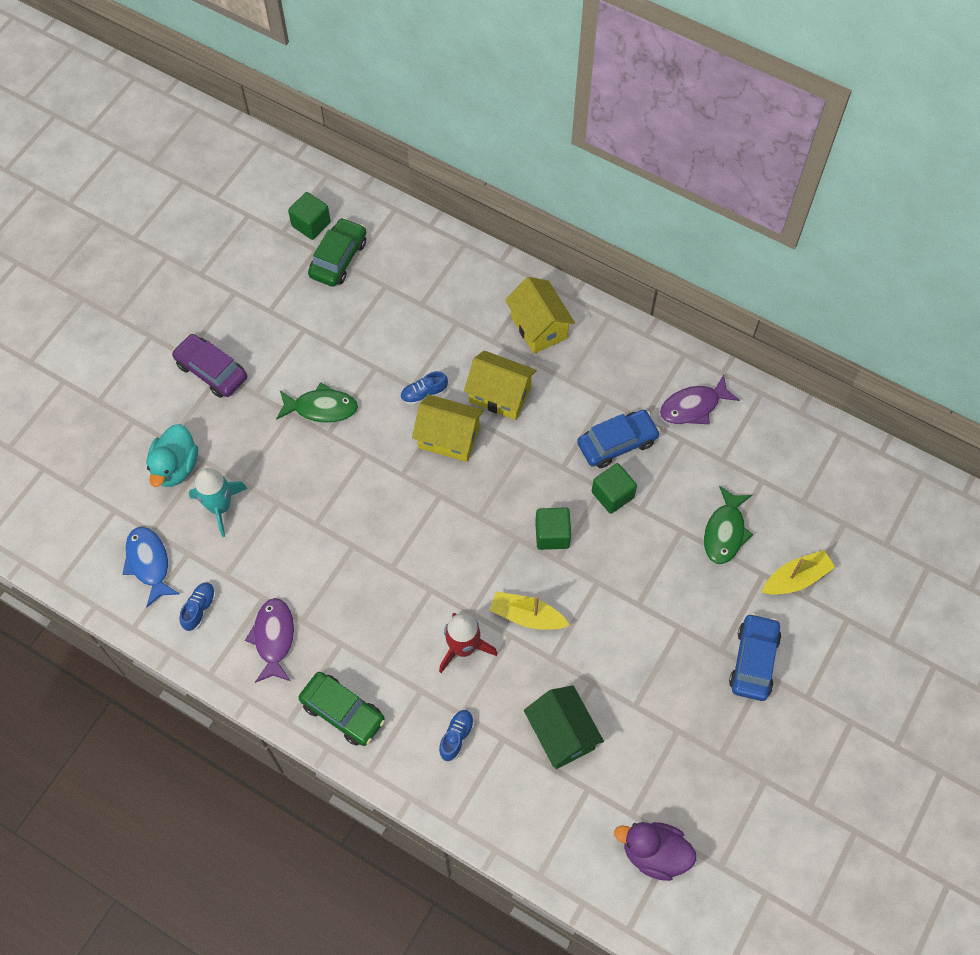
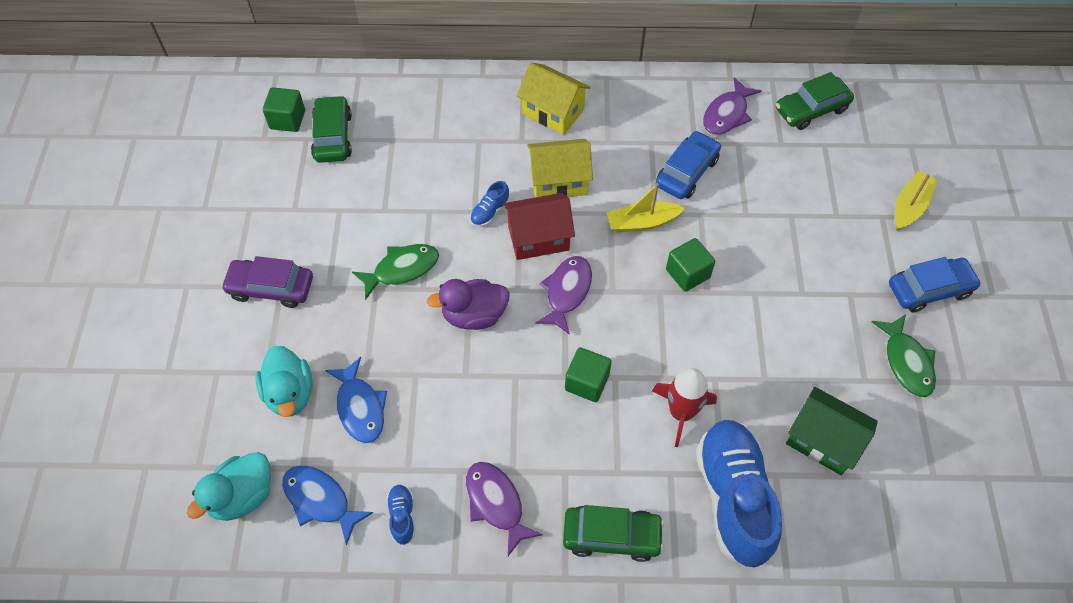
camera: 30 degrees left, 5 degrees down
(97, 529) = (242, 496): none -> turquoise duck
(220, 507) = (360, 407): turquoise rocket -> blue fish
(440, 497) = (567, 292): none -> purple fish
(449, 438) = (538, 238): yellow house -> red house
(456, 737) = (733, 497): blue shoe -> blue shoe, size x2.45
(527, 616) = (717, 354): yellow boat -> yellow boat (642, 222)
(612, 495) = (714, 215): green cube -> green cube (587, 382)
(654, 853) = (979, 500): purple duck -> purple duck (474, 315)
(725, 532) = (827, 198): green fish -> green fish (906, 362)
(753, 661) = (929, 289): blue car -> blue car turned 90 degrees clockwise
(776, 441) = (811, 109): none -> green car

